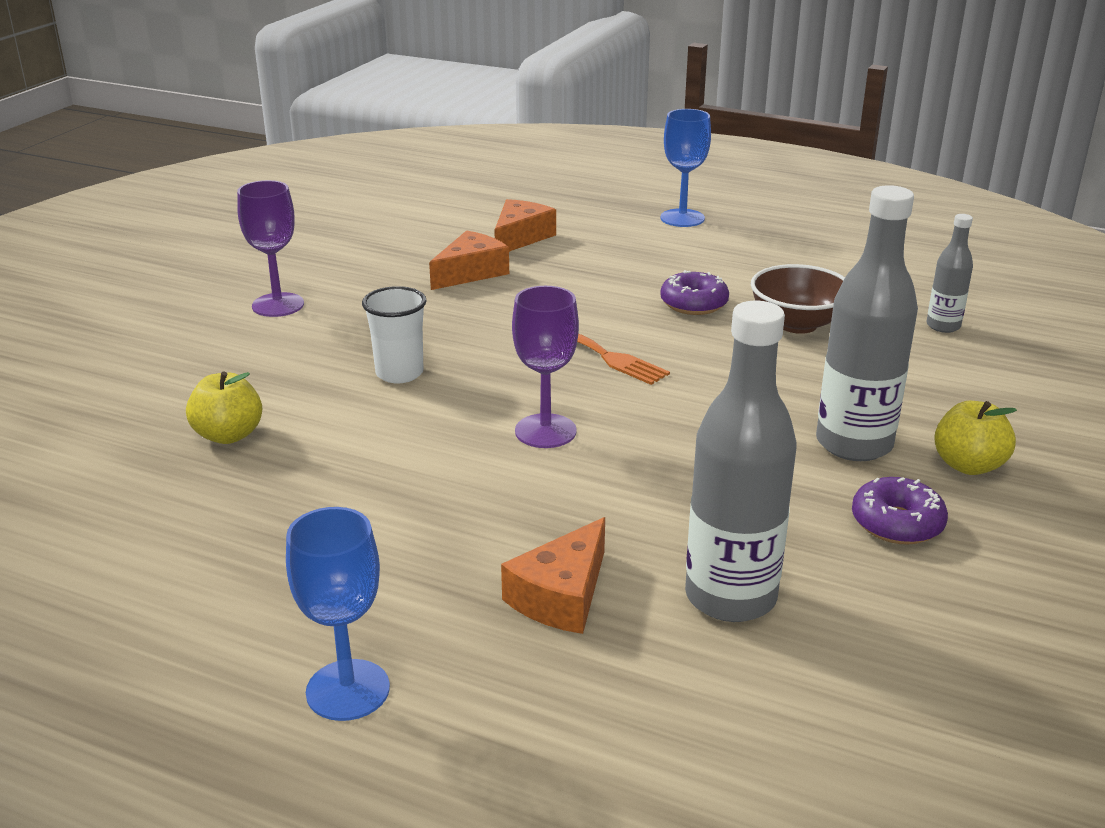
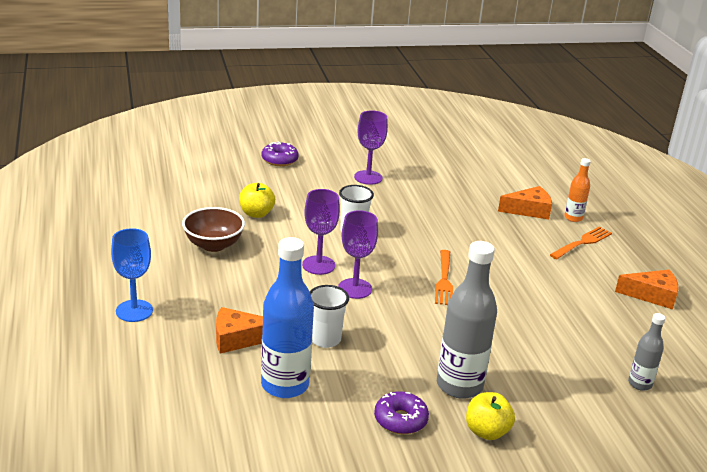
camera: 50 degrees right, 0 degrees up
(448, 437) = (318, 265): none -> purple goblet
(471, 272) = (470, 211): orange cheese -> orange cheese (652, 295)
(572, 221) = (573, 218): none -> orange bottle
(630, 238) = (582, 242): none -> orange fork
(647, 509) = (325, 339): none -> white cup
(682, 218) = (635, 250): blue goblet -> none
(694, 304) = (537, 288): purple donut -> purple donut (279, 160)
(730, 597) = (285, 385): grey bottle -> blue bottle
(797, 324) = (564, 329): brown bowl -> brown bowl (213, 245)

